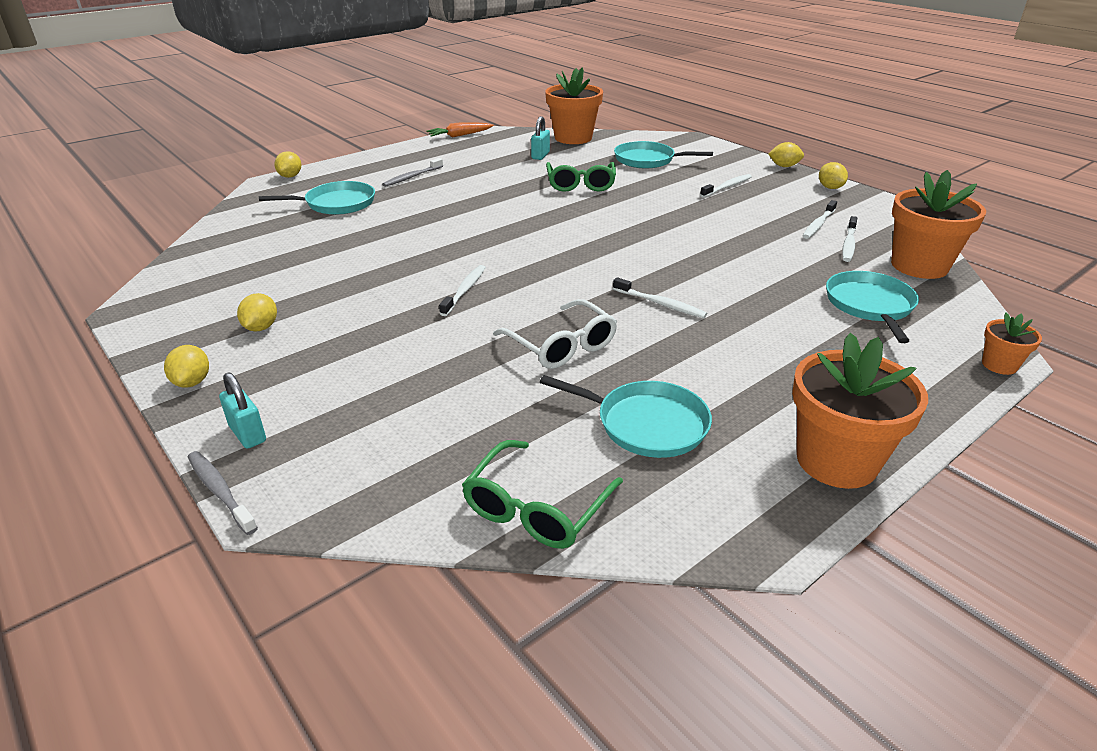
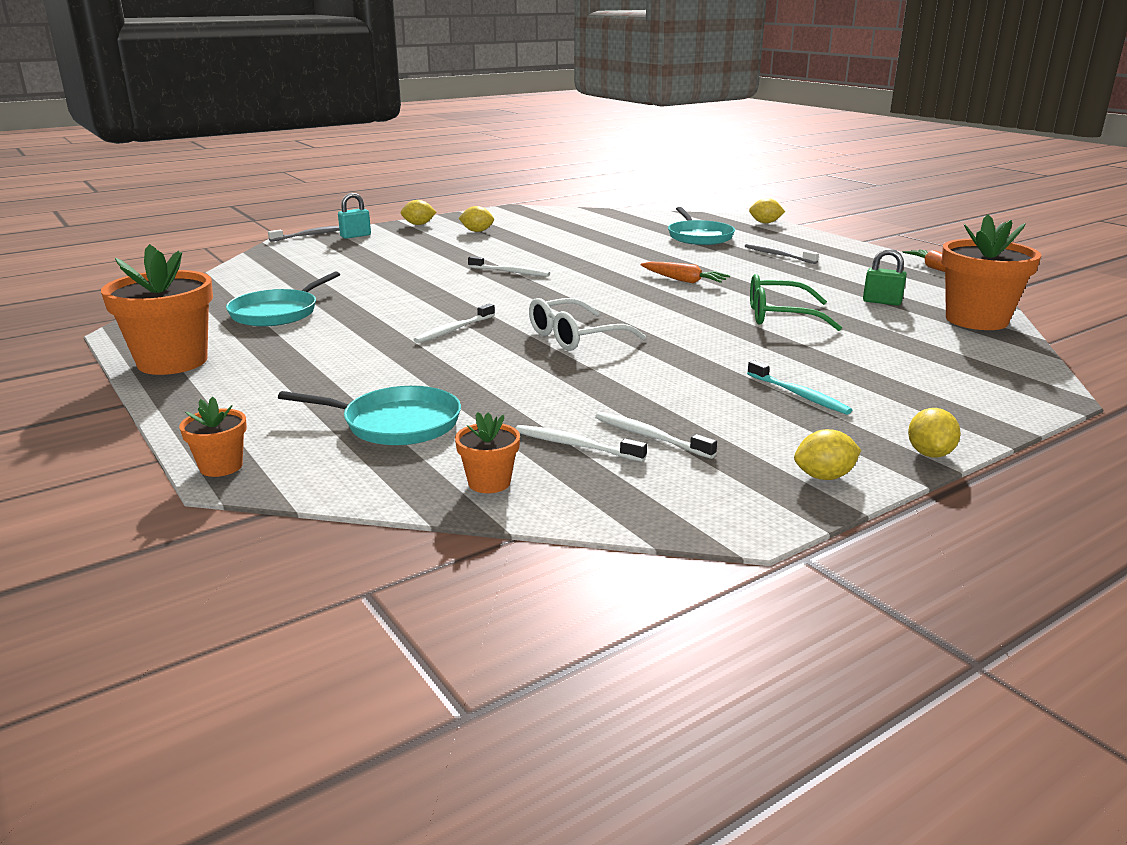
camera: 95 degrees right, 10 degrees down
(491, 212) = (683, 280): none -> orange carrot
(536, 508) = (226, 285): green glasses -> none
(540, 156) = (882, 302): turquoise padlock -> green padlock
(561, 345) = (402, 296): white glasses -> white glasses (575, 337)
(647, 160) = (900, 356): turquoise pan -> none
(727, 187) = (799, 395): white toothbrush -> turquoise toothbrush
(919, 266) = (489, 482): orange flower pot -> orange flower pot, size x0.49

